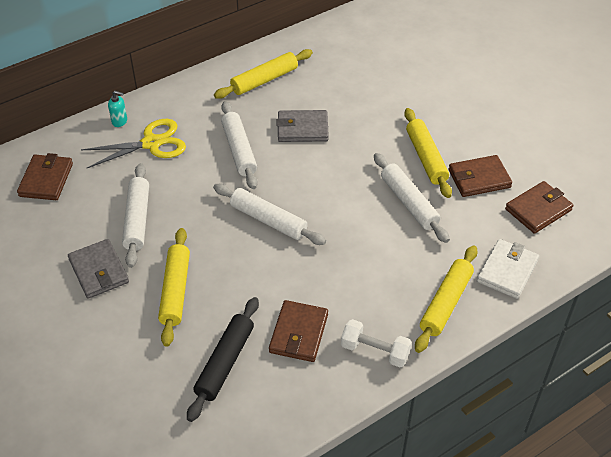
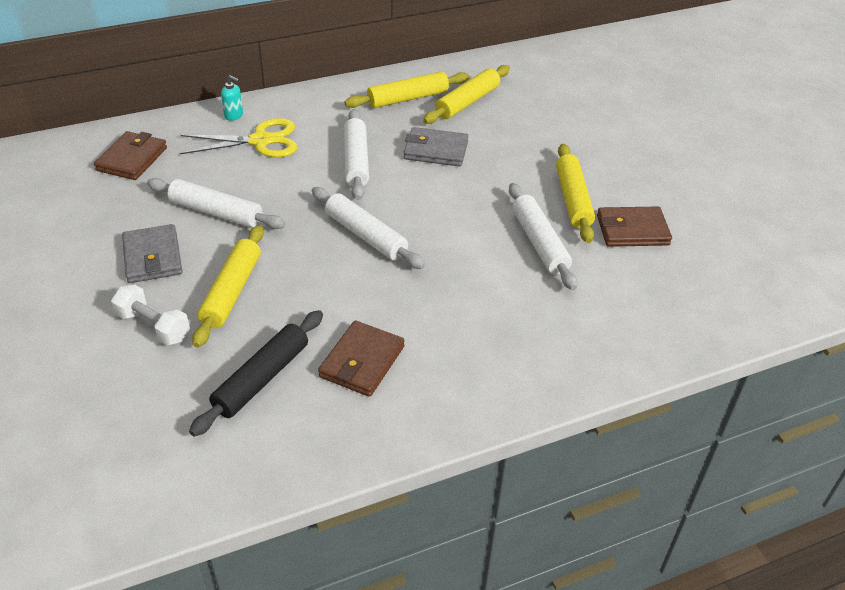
camera: 10 degrees right, 5 degrees down
(137, 219) = (216, 212): white rolling pin -> white rolling pin turned 75 degrees counterclockwise
(375, 351) = (450, 398): white dumbbell -> white dumbbell (153, 326)
(446, 303) = (555, 358): yellow rolling pin -> yellow rolling pin (467, 102)
(507, 271) = (643, 335): white wallet -> none
(538, 210) = (699, 274): brown wallet -> none

